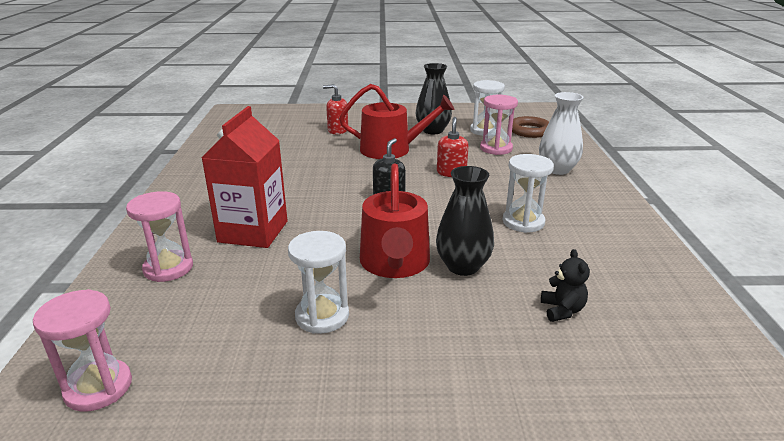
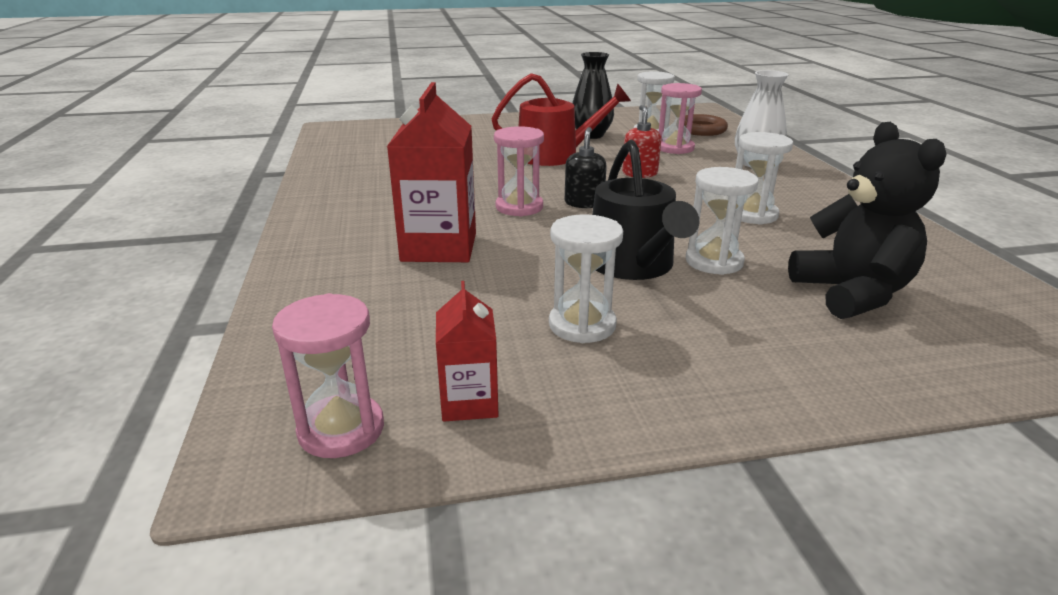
camera: 10 degrees left, 0 degrees up
(168, 268) = (353, 293): pink hourglass -> pink hourglass (519, 207)
(200, 376) = (469, 402): none -> red carton
(337, 130) = (477, 141): red soap dispenser -> none
(395, 263) = (634, 265): red watering can -> black watering can
(463, 266) = (714, 261): black vase -> white hourglass
(562, 310) = (851, 293): black teddy bear -> black teddy bear, size x2.17

